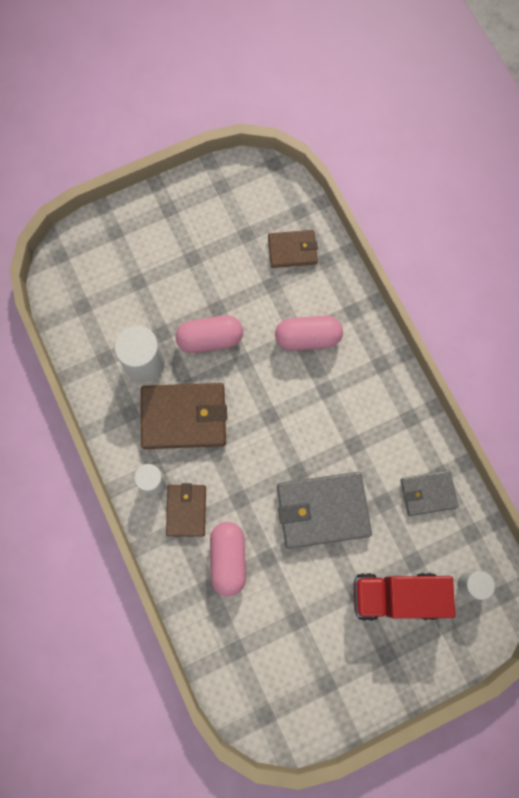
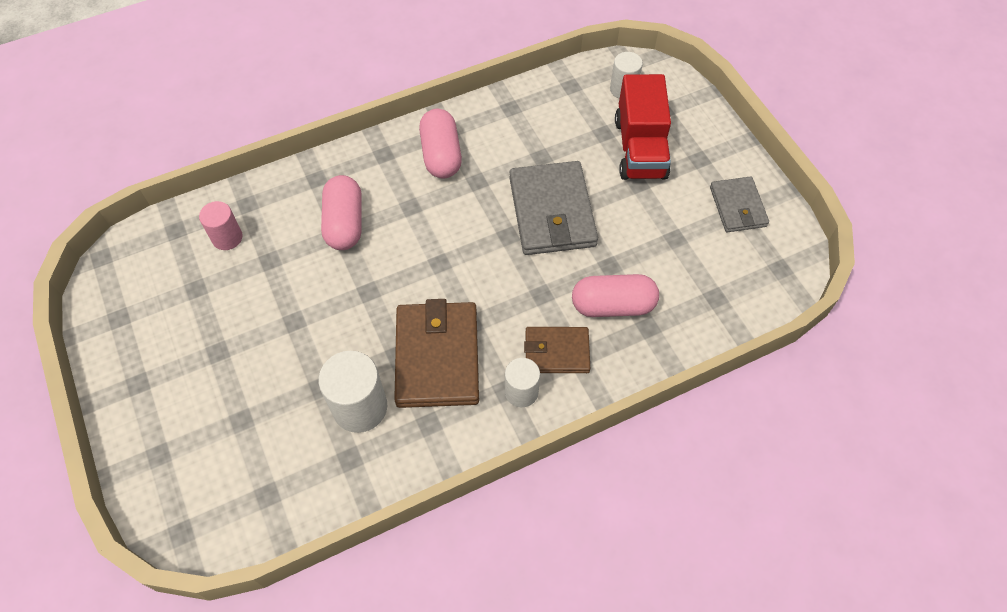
camera: 90 degrees left, 15 degrees down
(210, 339) = (335, 328): pink capsule -> pink capsule (441, 155)
(292, 250) = (227, 238): brown wallet -> pink cylinder
(428, 493) = (531, 118): grey wallet -> grey wallet (738, 207)

